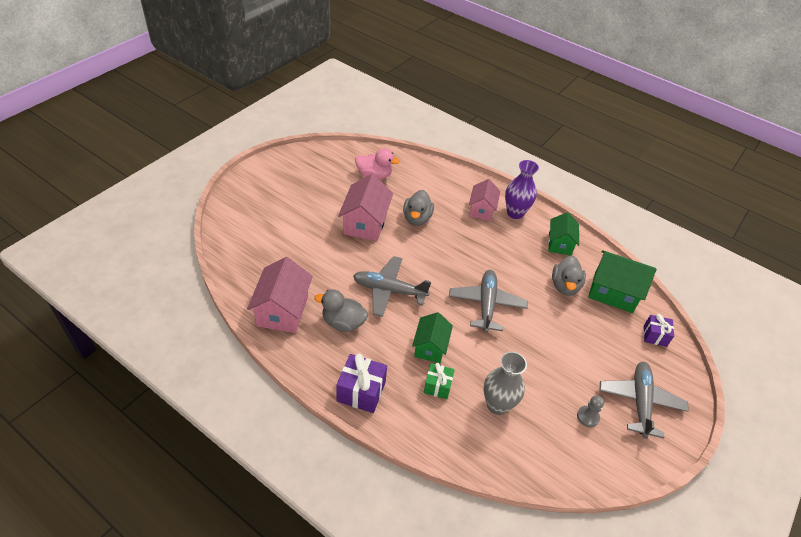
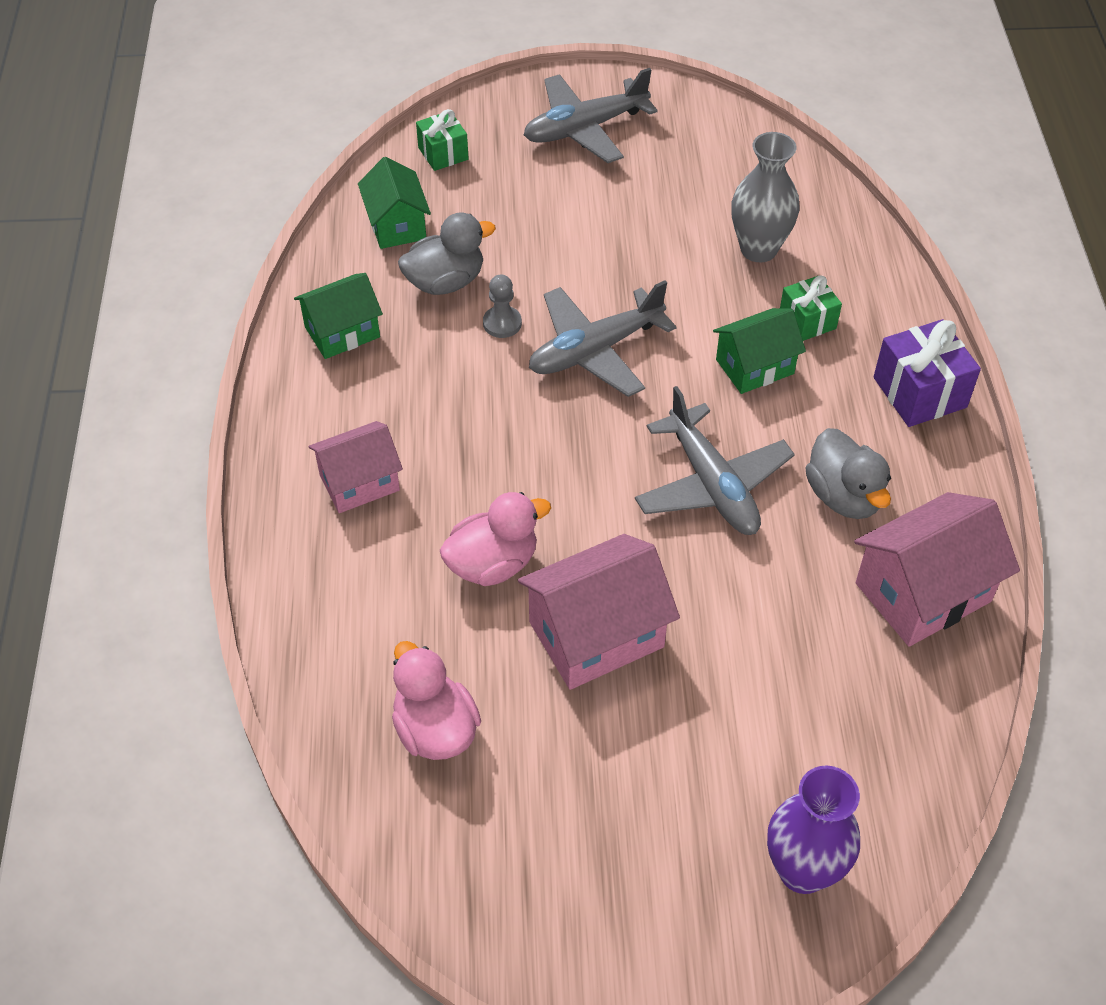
camera: 125 degrees left, 5 degrees up
(417, 218) = (493, 564): grey duck -> pink duck
(515, 213) = (317, 430): purple vase -> purple vase (802, 870)
(588, 417) = (668, 163): grey pawn -> grey pawn (502, 323)
(613, 292) = (397, 225): green house -> green house, size x0.66
(655, 336) = (443, 153): purple gift -> green gift

